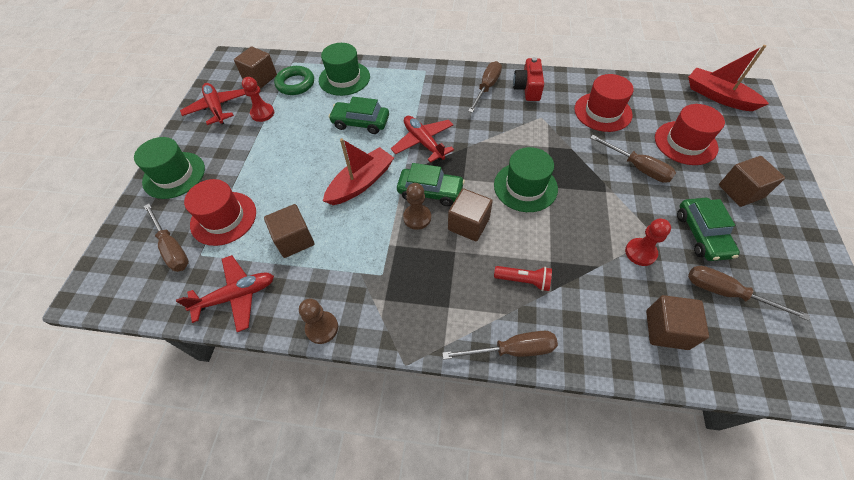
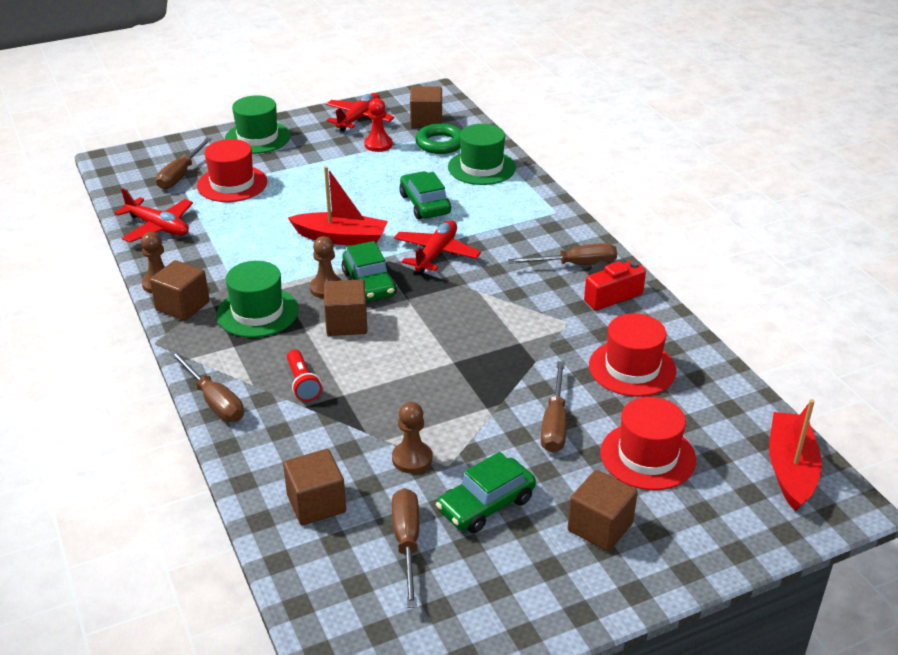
camera: 55 degrees right, 20 degrees down
(294, 240) = (239, 230): brown cube -> brown cube (182, 306)
(525, 187) = (436, 345): green hat -> green hat (257, 312)
(640, 252) = (412, 459): red pawn -> brown pawn

